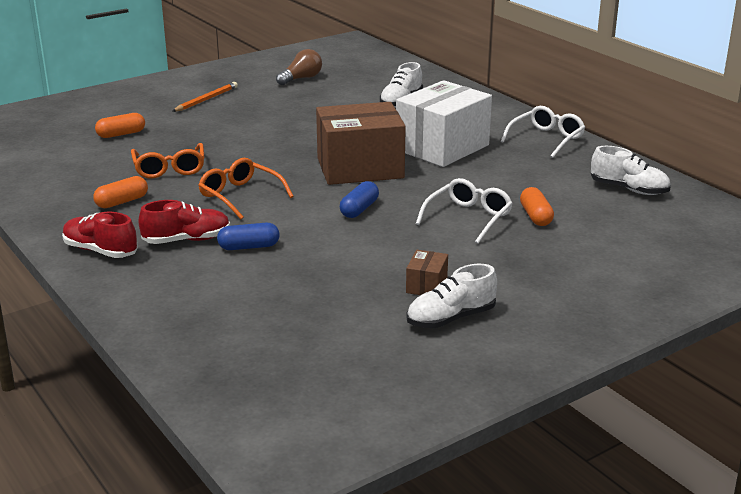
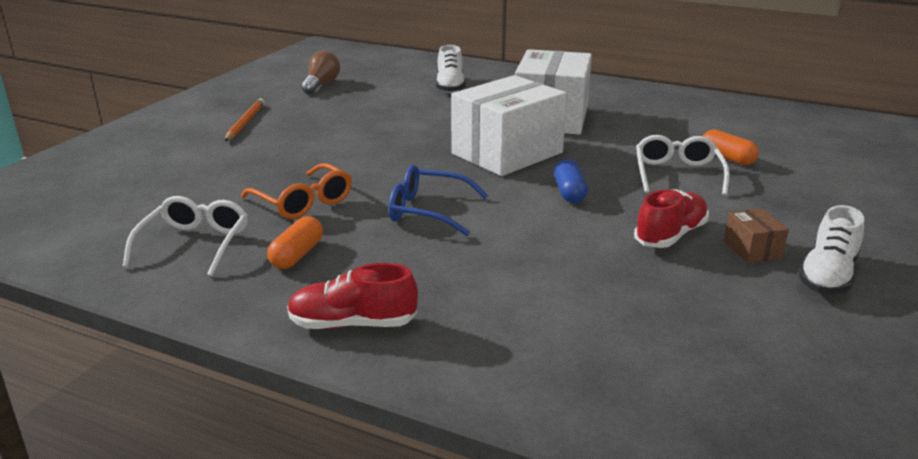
camera: 30 degrees left, 0 degrees up
(121, 134) = (190, 179): orange capsule -> none
(187, 240) = (440, 277): red shoe -> red shoe (670, 235)
(239, 195) = (426, 211): orange glasses -> blue glasses
(249, 247) = (521, 264): blue capsule -> none
(360, 168) = (507, 153): brown box -> white box
(547, 139) = (624, 92): white glasses -> white glasses (195, 243)
(629, 189) = (754, 118): white shoe -> none

